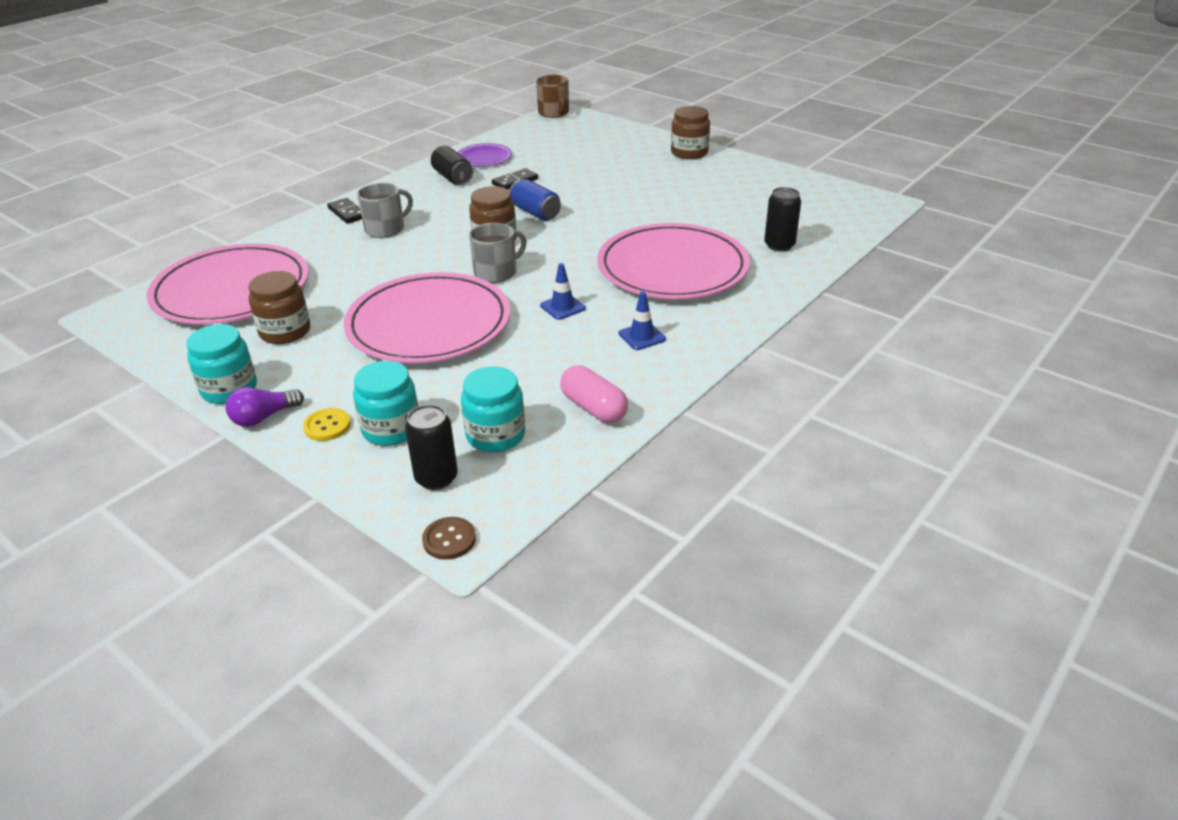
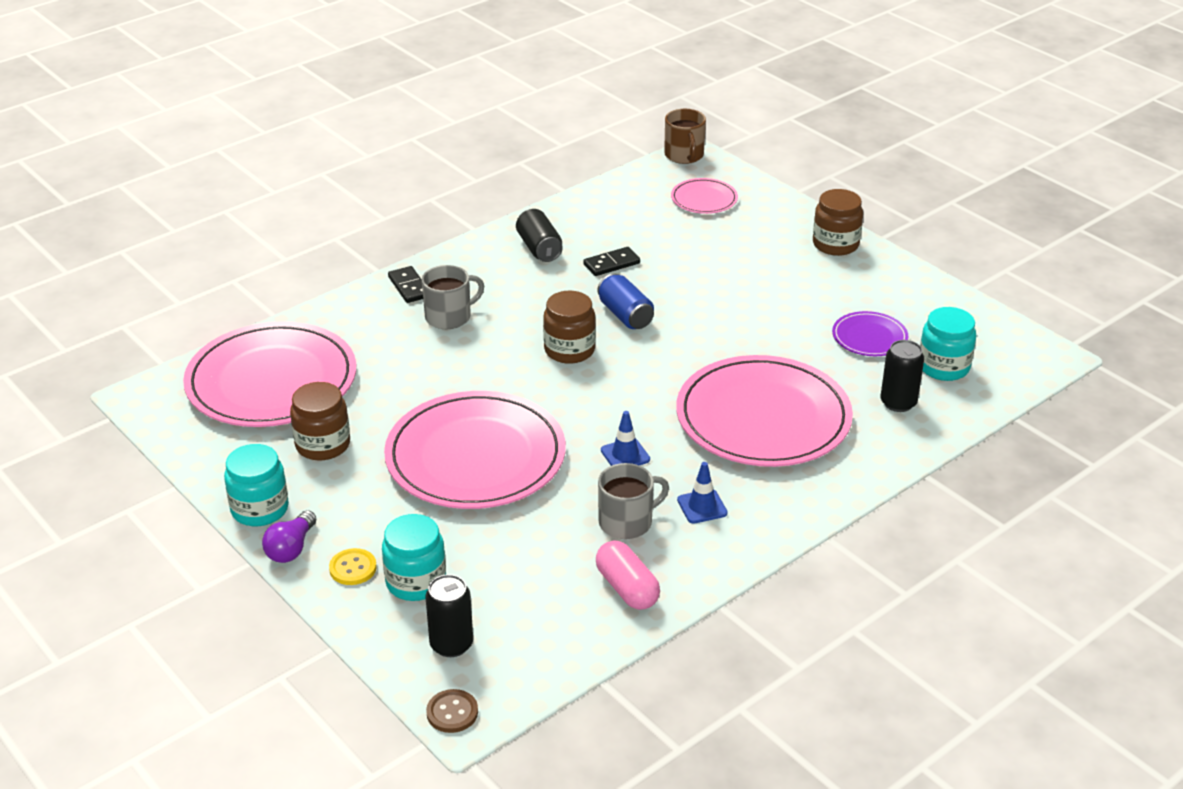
camera: 10 degrees right, 0 degrees up
(264, 417) = (291, 548): purple light bulb -> purple light bulb turned 45 degrees counterclockwise
(484, 158) = (582, 221): purple plate -> purple plate (869, 337)
(495, 435) = (519, 605): turquoise jar -> turquoise jar (943, 367)
(496, 272) = (562, 396): grey mug -> grey mug (627, 522)
(577, 136) = (704, 199): none -> pink plate

